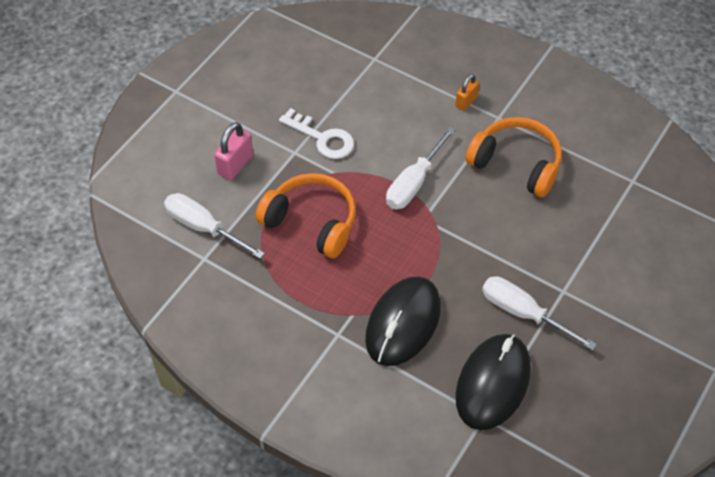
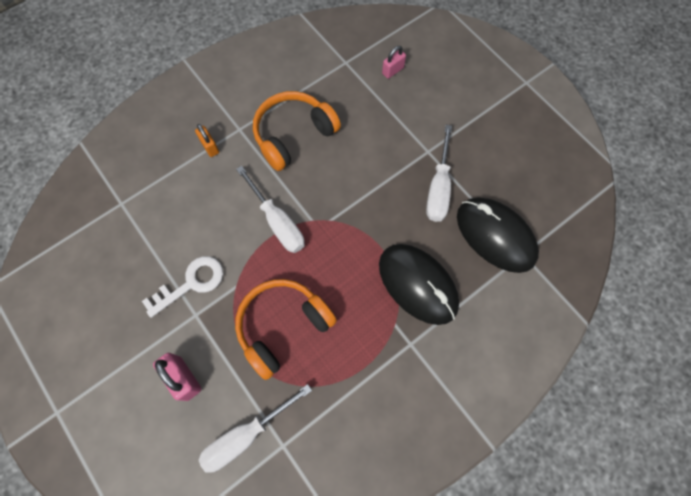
camera: 70 degrees left, 15 degrees up
(523, 313) = (438, 188): white screwdriver -> white screwdriver turned 45 degrees counterclockwise
(648, 228) = (392, 70): none -> pink padlock

